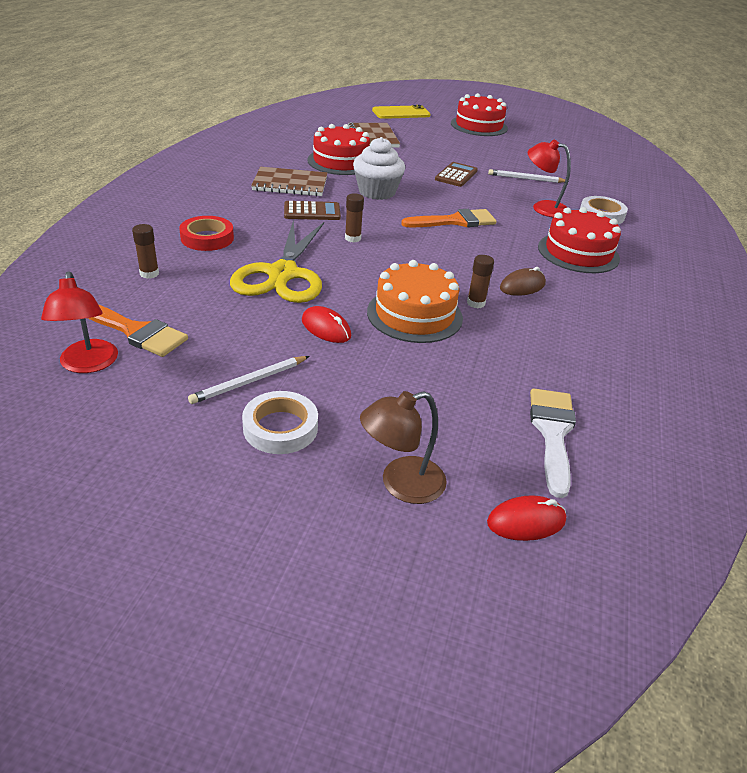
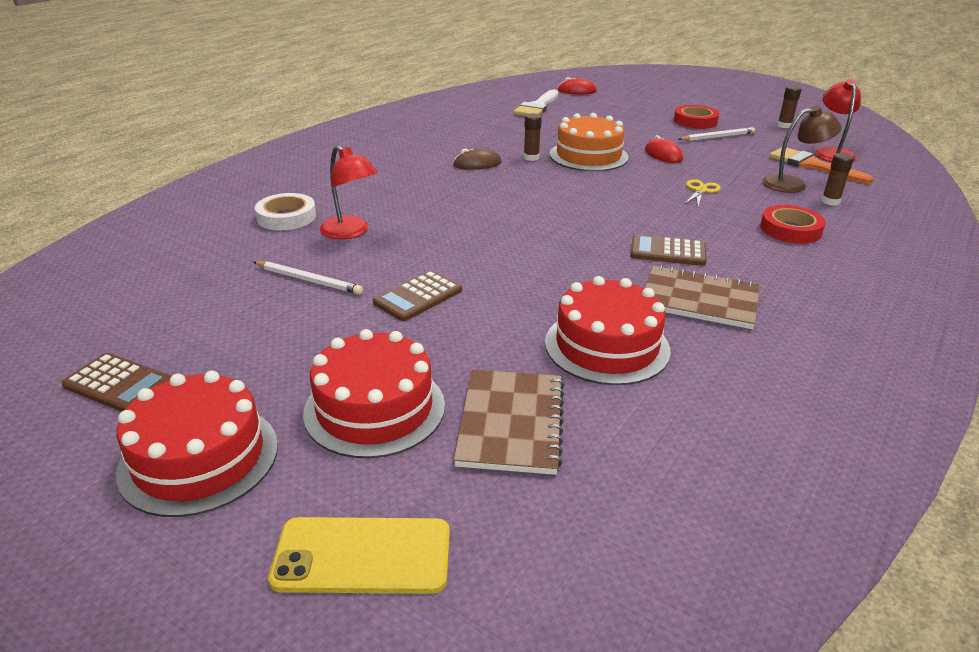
camera: 160 degrees left, 5 degrees down
(280, 427) = (695, 121): white tape -> red tape
(282, 274) = (700, 190): yellow scissors -> yellow scissors, size x0.40
(353, 238) = (623, 216): brown glue stick -> brown glue stick (784, 126)
(377, 192) = (567, 275): white cupcake -> none
(401, 484) = (632, 103): brown lamp -> brown lamp (792, 184)
(455, 221) = (487, 224): orange brush -> none
(542, 139) = (119, 384): none -> brown calculator
(578, 252) = (383, 183): red cake -> red cake (374, 408)

